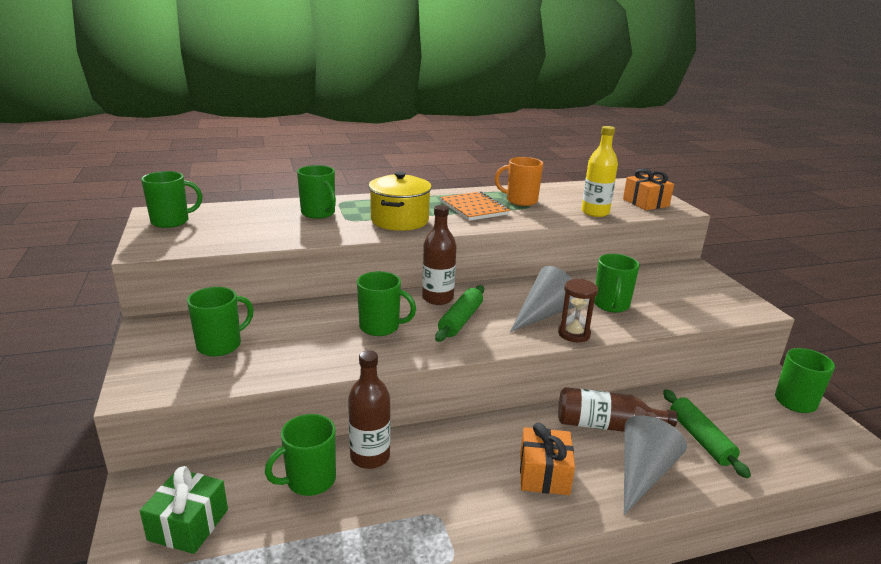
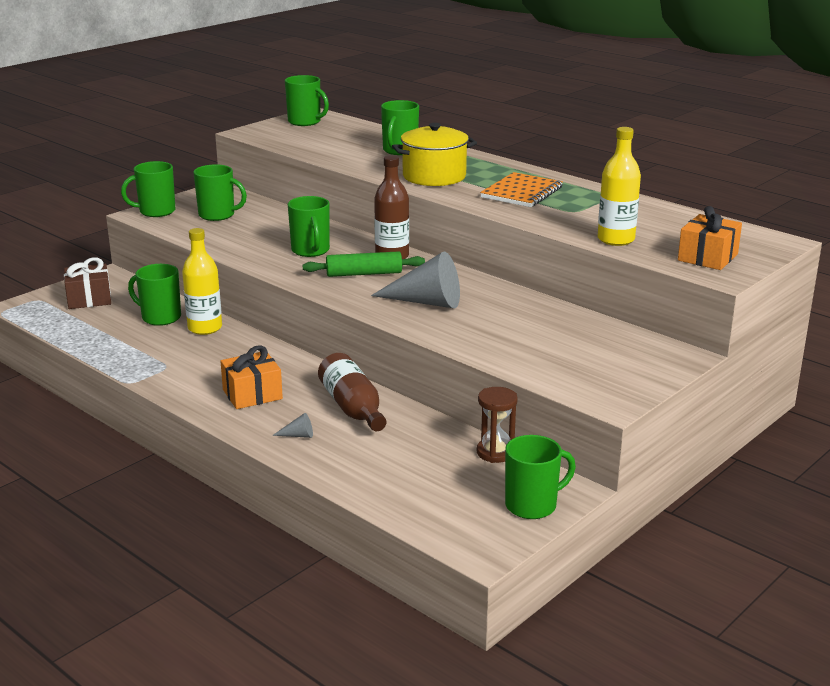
camera: 60 degrees right, 0 degrees up
(188, 524) = (89, 299): green gift -> brown gift
(370, 457) = (205, 328): brown bottle -> yellow bottle
(520, 201) = (585, 204): orange mug -> none
(574, 334) = (404, 321): brown hourglass -> brown hourglass (495, 452)
(611, 305) = (495, 327): green mug -> green mug (156, 211)
(642, 473) = (298, 435): grey cone -> grey cone, size x0.41
(700, 439) = (385, 456): green rolling pin -> none

